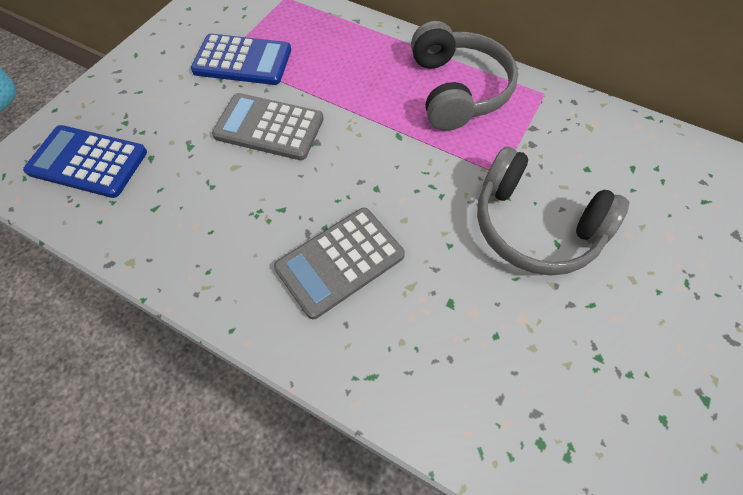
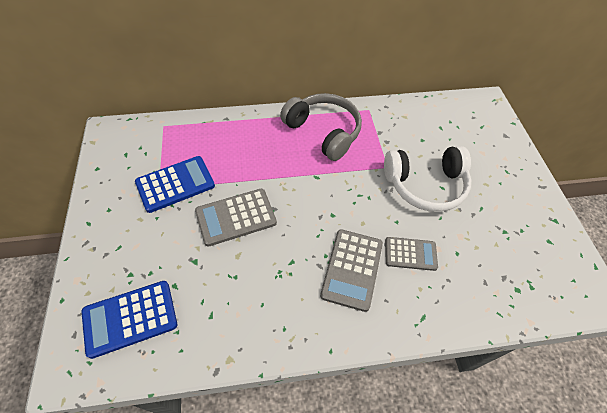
camera: 40 degrees left, 5 degrees down
(429, 294) = (410, 254): none -> grey calculator
(534, 226) = (425, 185): grey headphones -> white headphones

